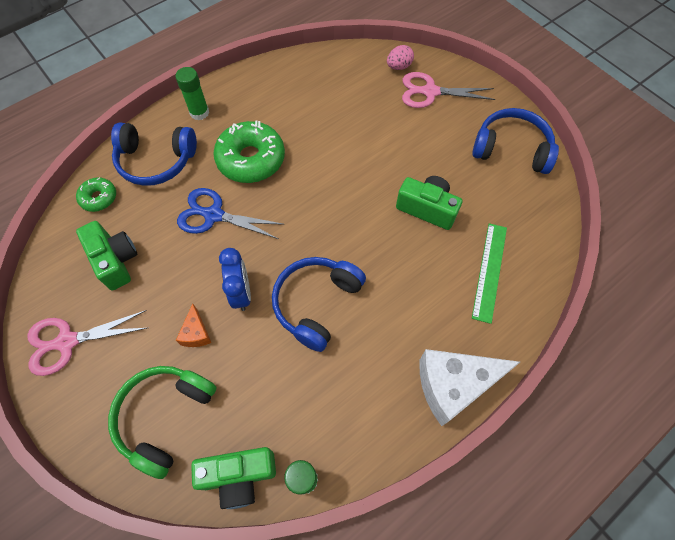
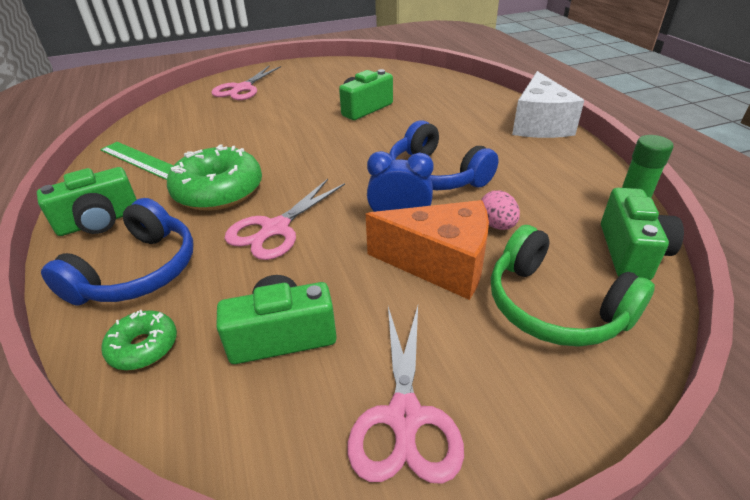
camera: 70 degrees left, 25 degrees down
(196, 333) = (440, 264): orange cheese -> orange cheese, size x2.15
(199, 112) = (100, 221): green glue stick -> green camera
(213, 215) = (275, 229): blue scissors -> pink scissors
(399, 67) = (197, 96): pink egg -> pink egg (497, 225)
(489, 271) = (440, 95): green ruler -> green ruler (141, 161)
(511, 149) = (333, 70): blue headphones -> none

